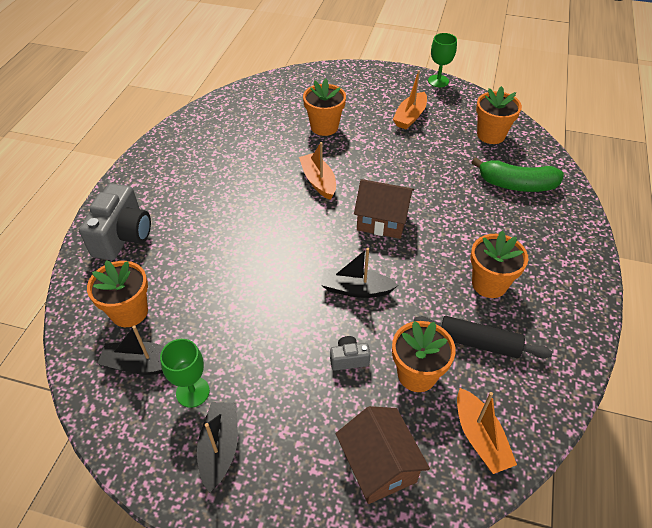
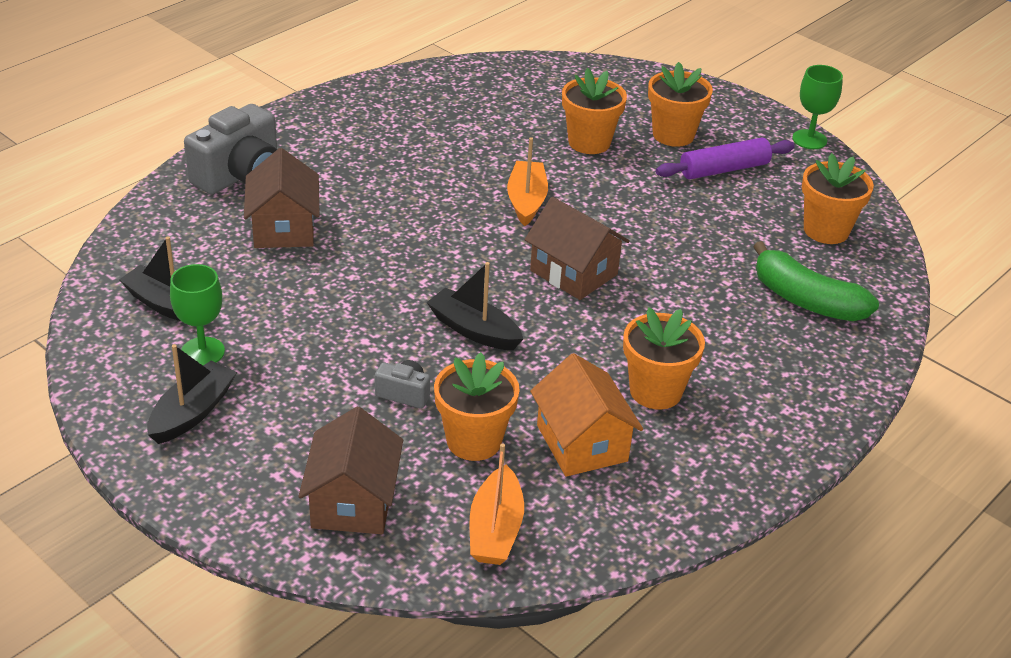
camera: 25 degrees right, 10 degrees down
(129, 312) = (191, 252): orange flower pot -> orange flower pot (673, 135)
(181, 265) = (284, 228): none -> brown house
(410, 117) = (724, 169): orange boat -> purple rolling pin
(478, 343) = (581, 443): black rolling pin -> orange house

